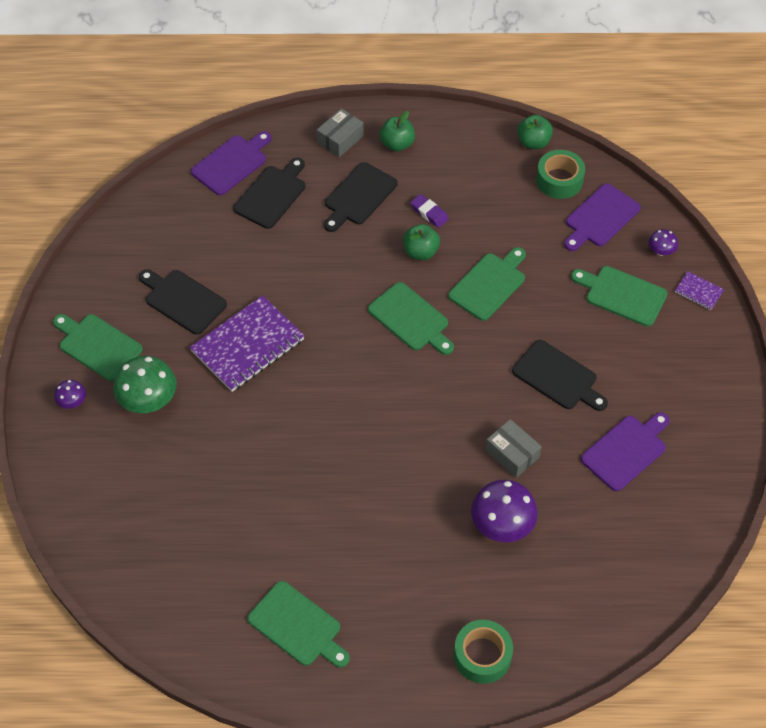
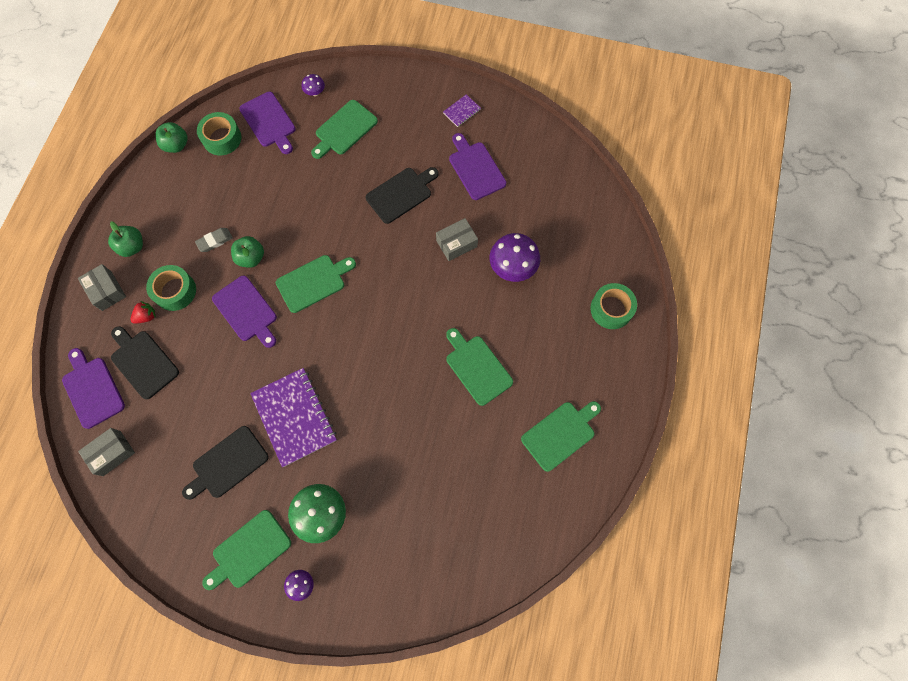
camera: 75 degrees left, 15 degrees up
(171, 200) = (112, 453): none -> grey box
(322, 181) = (146, 316): none -> red strawberry
(356, 266) = (246, 311): none -> purple cutting board
(359, 196) = (175, 291): black cutting board -> green tape
(429, 213) = (215, 241): purple eraser -> grey eraser
(489, 284) = (301, 216): green cutting board -> green cutting board (477, 367)
(698, 292) = (359, 80): purple notebook -> purple notebook (461, 111)

